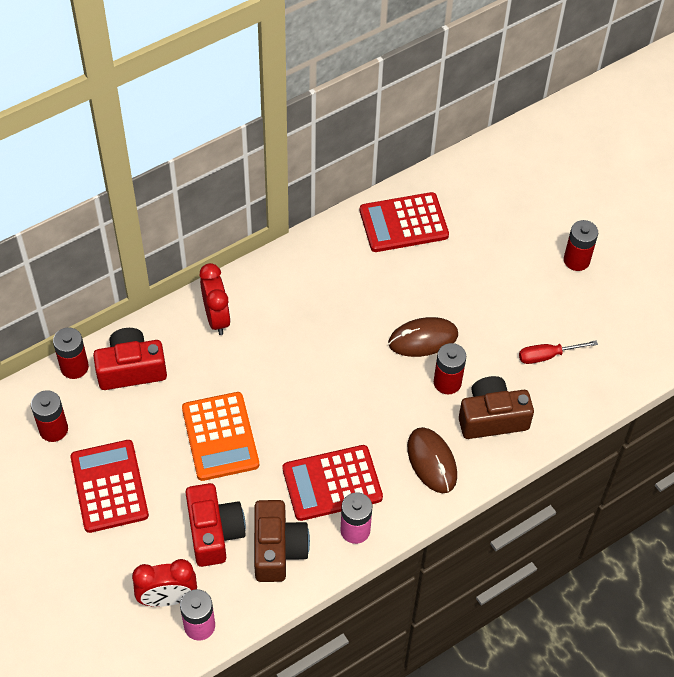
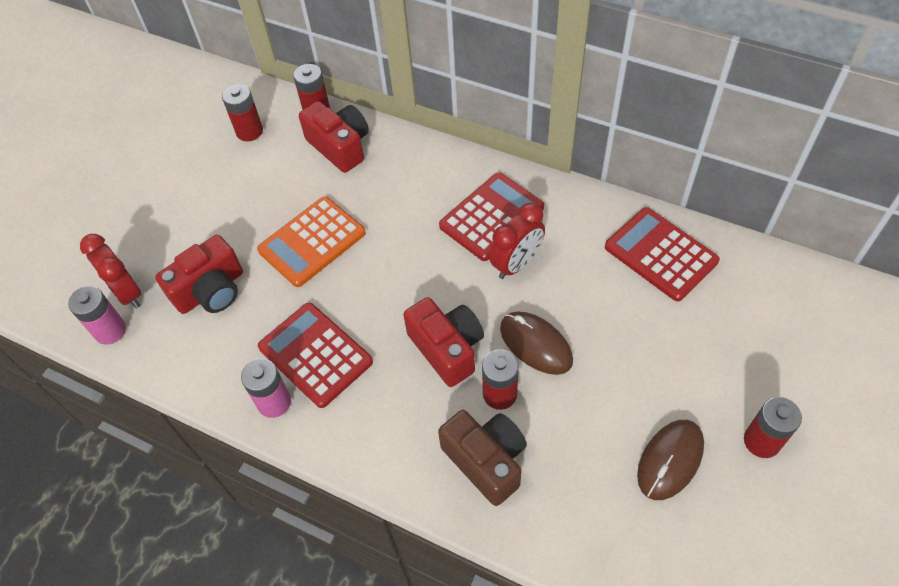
camera: 65 degrees right, 0 degrees up
(109, 486) = (216, 194): red calculator -> red calculator (491, 217)
(216, 318) = (434, 173): red clock -> red clock (516, 264)
(278, 549) = (219, 349): brown camera -> none
(388, 395) = (447, 348): none -> red camera
(432, 461) = (394, 430): brown mouse -> brown mouse (670, 460)
(547, 356) = (607, 477): red screwdriver -> none

